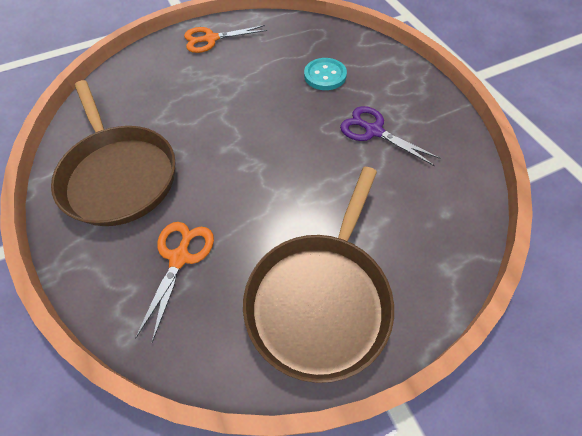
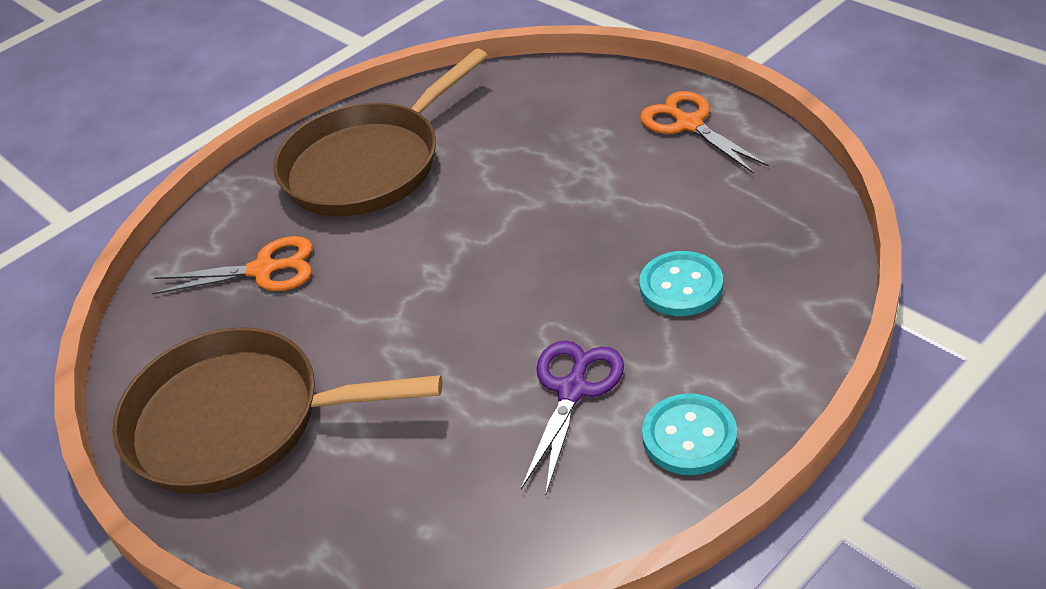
camera: 75 degrees right, 15 degrees down
(421, 101) = (689, 436): none -> turquoise button

